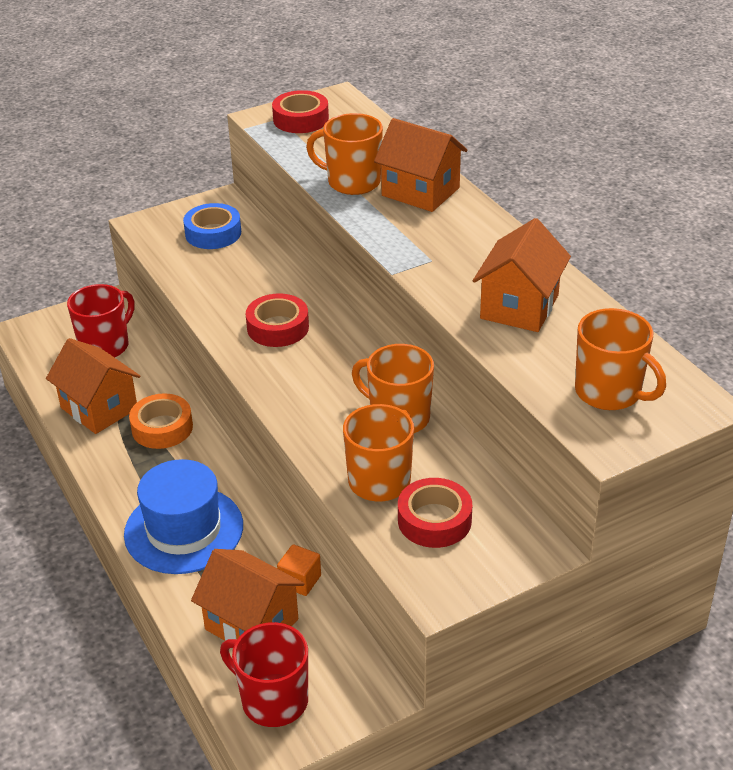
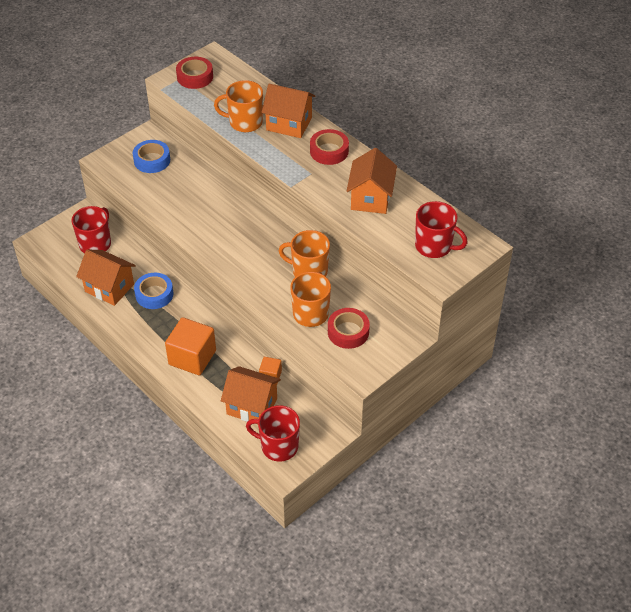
camera: 15 degrees left, 10 degrees up
(162, 428) = (154, 294): orange tape -> blue tape
(184, 530) = (192, 357): blue hat -> orange cube
(278, 327) = (217, 223): red tape -> red tape (329, 151)
(609, 392) = (434, 246): orange mug -> red mug

